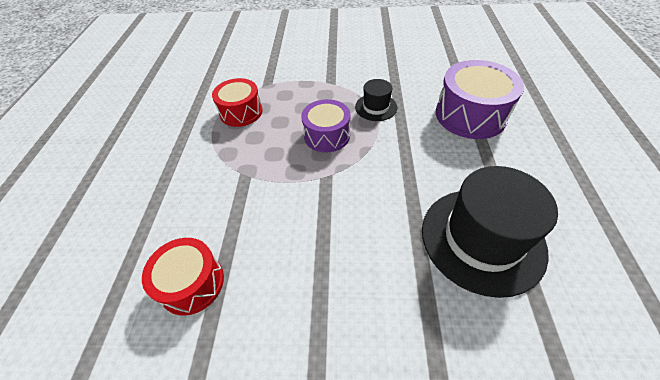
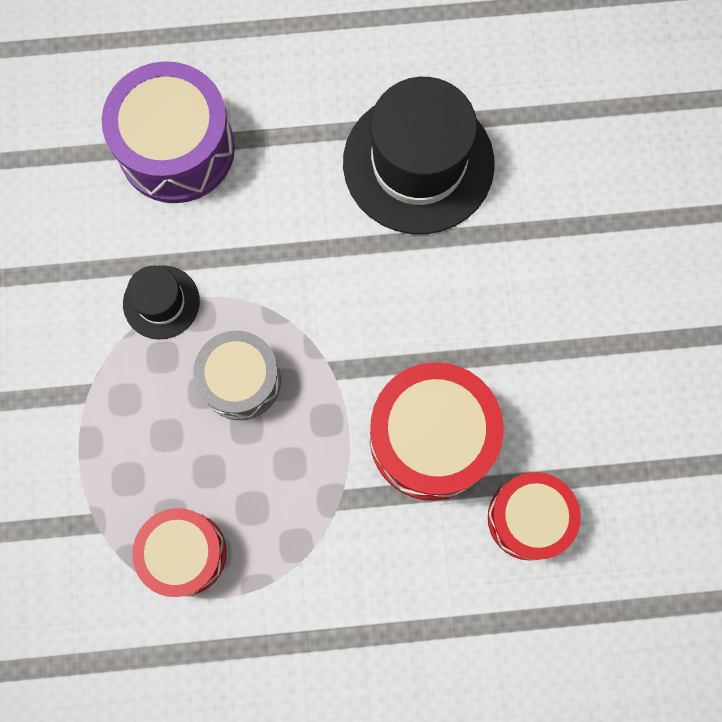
camera: 100 degrees left, 25 degrees up
(269, 226) = (431, 438): none -> red drum
(327, 135) = (241, 380): purple drum -> grey drum

